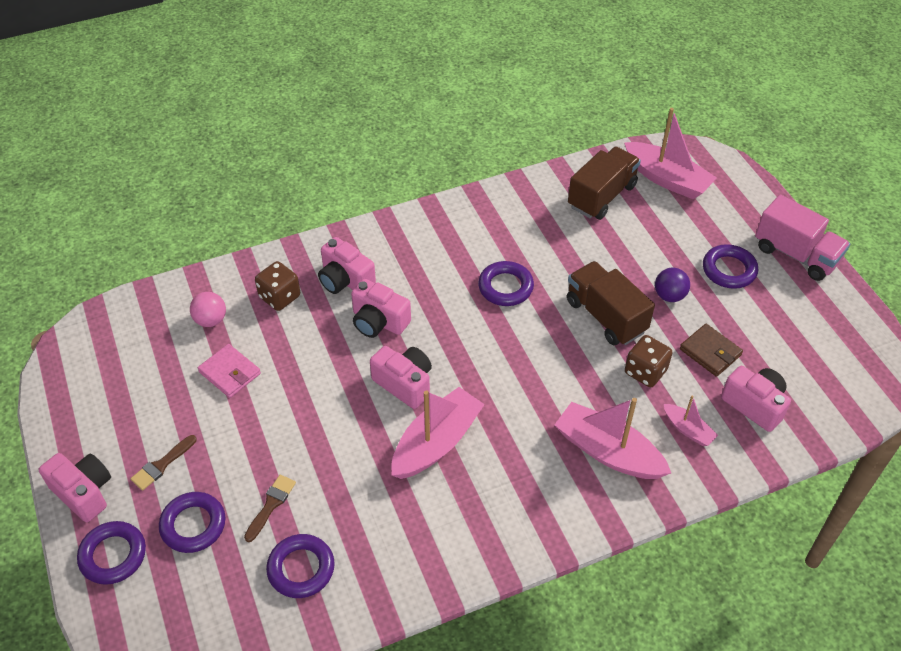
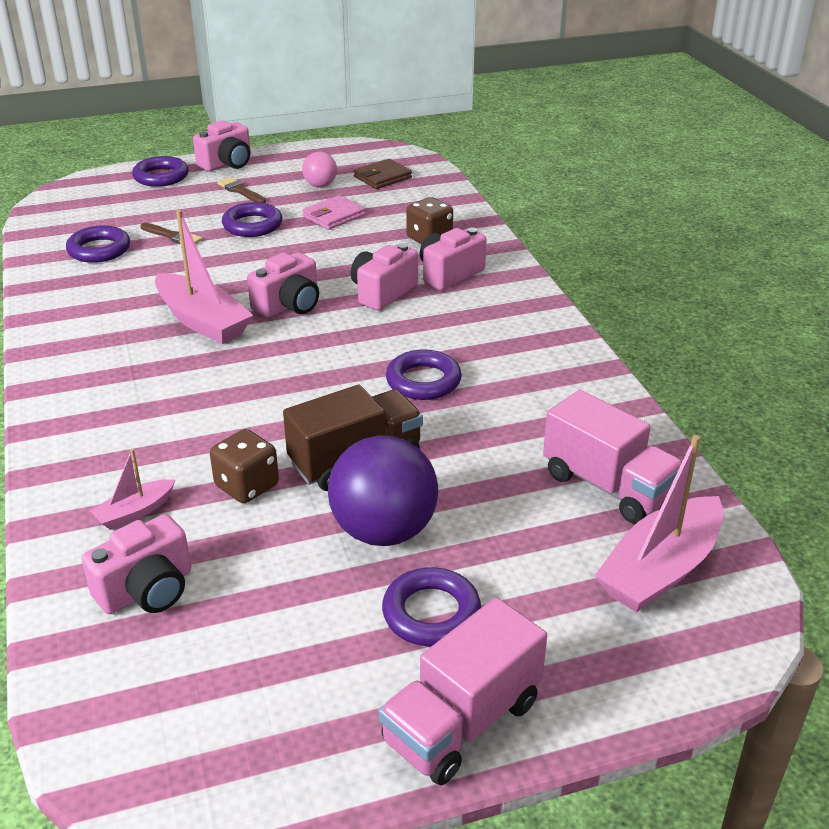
camera: 95 degrees right, 15 degrees down
(193, 525) = (171, 205): purple ring -> purple ring (252, 225)
(211, 320) = (403, 206): pink ball -> pink ball (320, 185)
(602, 196) = (608, 486): brown truck -> pink truck
(608, 452) = (134, 438): pink boat -> none
(669, 296) = (384, 531): purple ball -> purple ball, size x1.93
(710, 352) = (261, 558): brown wallet -> brown wallet (382, 177)

